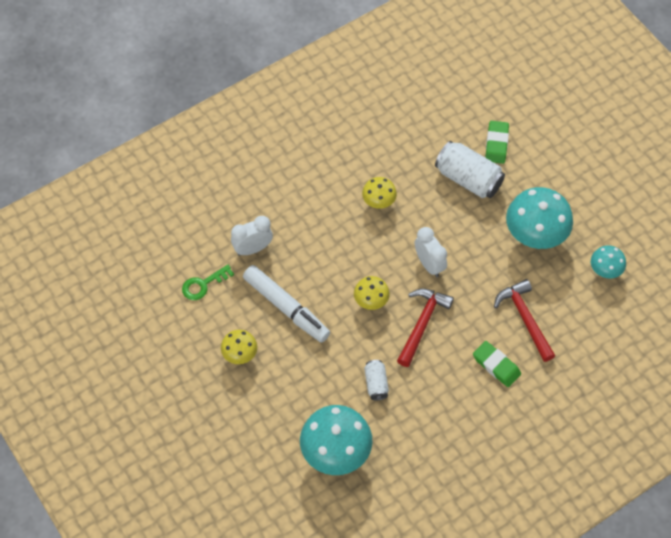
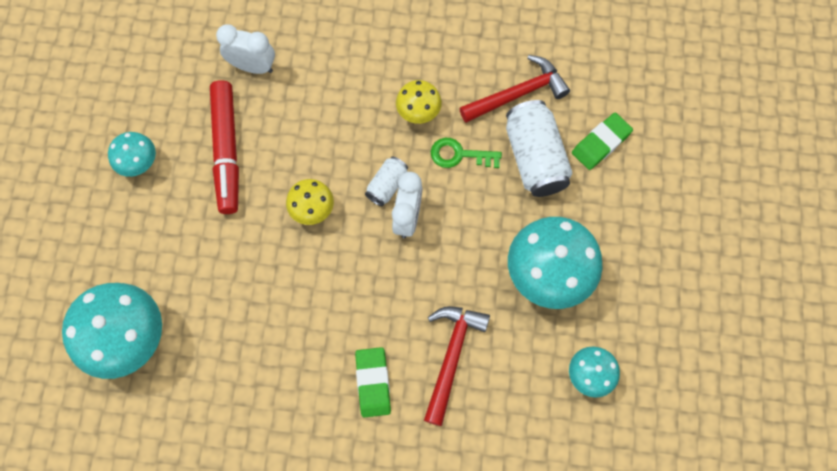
camera: 40 degrees right, 10 degrees up
(203, 285) = (174, 67): green key -> green key (459, 155)
(240, 355) = (139, 164): yellow mushroom -> turquoise mushroom
(286, 307) = (227, 150): white marker -> red marker
(376, 383) = (236, 300): white can -> white can (387, 185)
(422, 323) = (341, 275): red hammer -> red hammer (518, 94)

